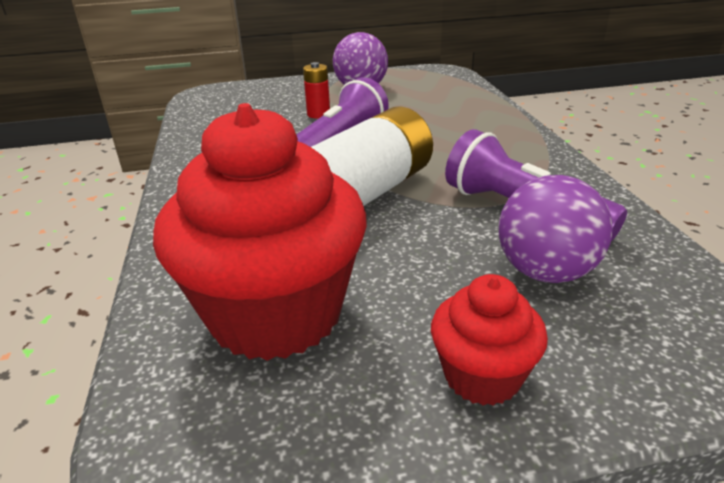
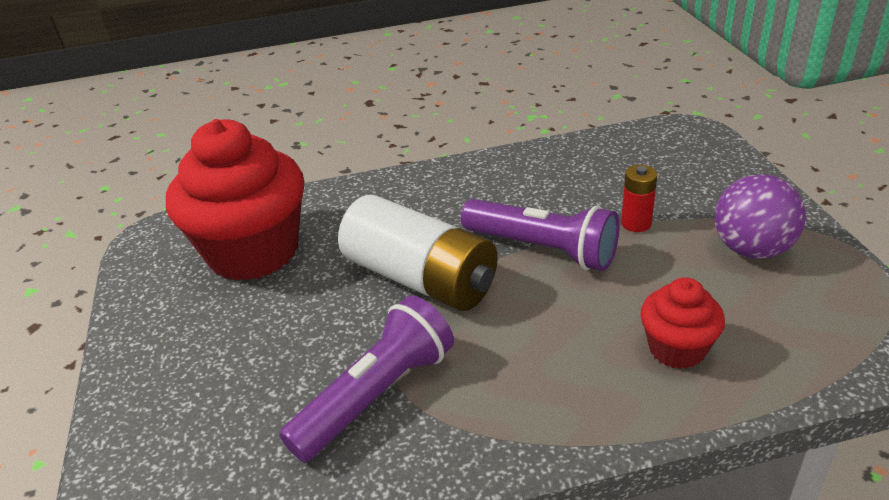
camera: 90 degrees right, 5 degrees up
(482, 376) = (160, 351): red cupcake -> red cupcake (676, 349)
(545, 272) = (264, 400): purple ball -> none

